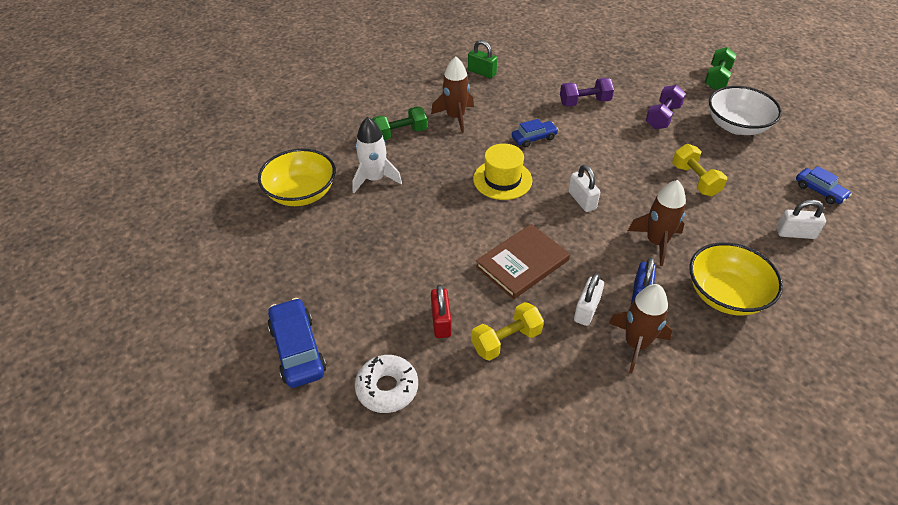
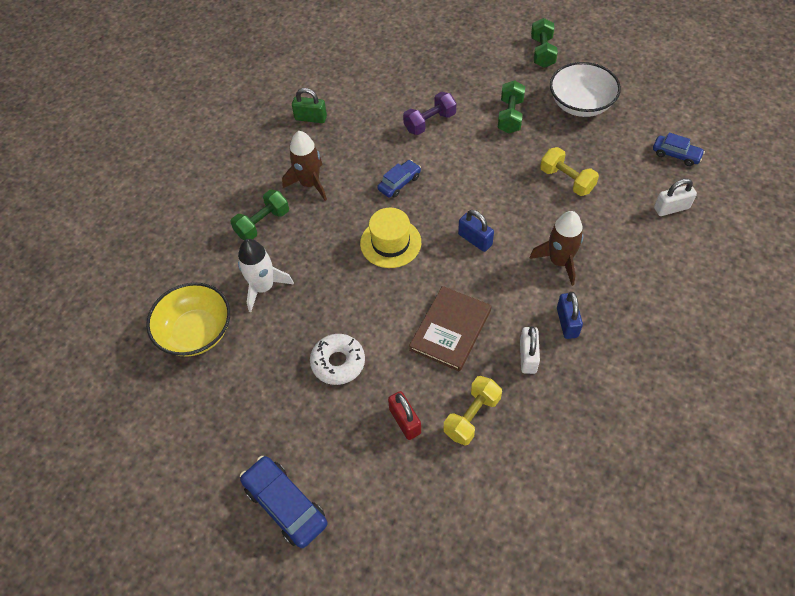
camera: 20 degrees left, 10 degrees up
(387, 388) = (388, 508): white donut -> white donut (338, 362)
(582, 200) = (475, 240): white padlock -> blue padlock
(636, 344) = (583, 374): brown rocket -> none
(662, 117) = (510, 116): purple dumbbell -> green dumbbell
(725, 295) = (637, 295): yellow bowl -> none

